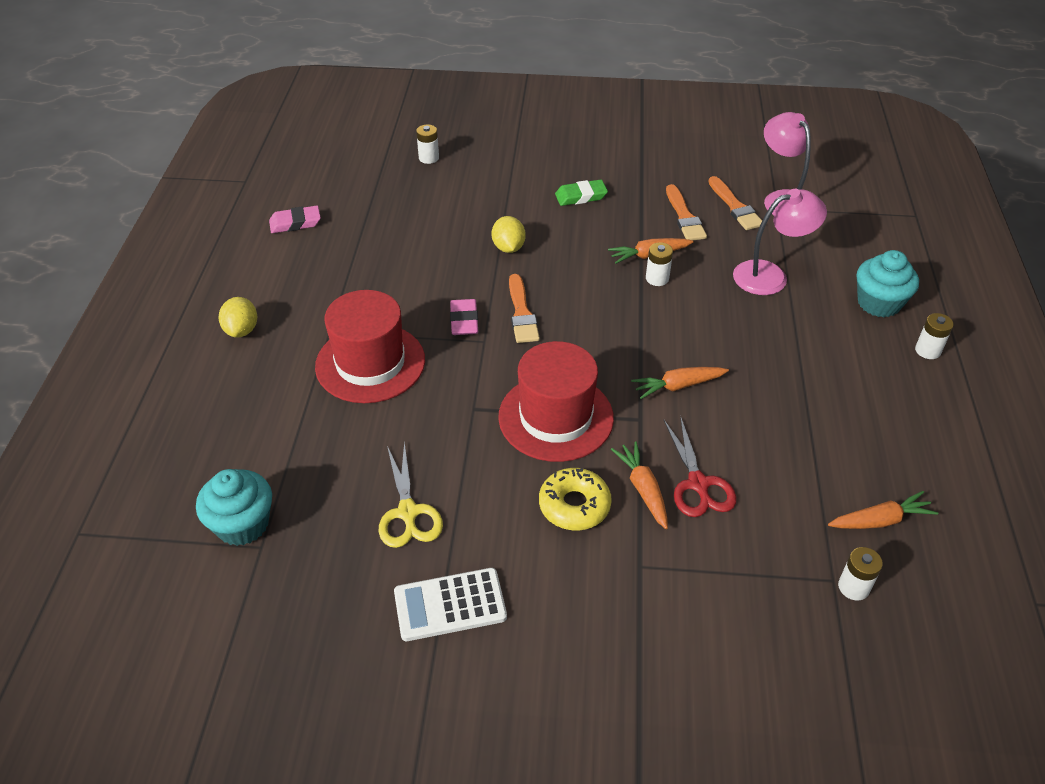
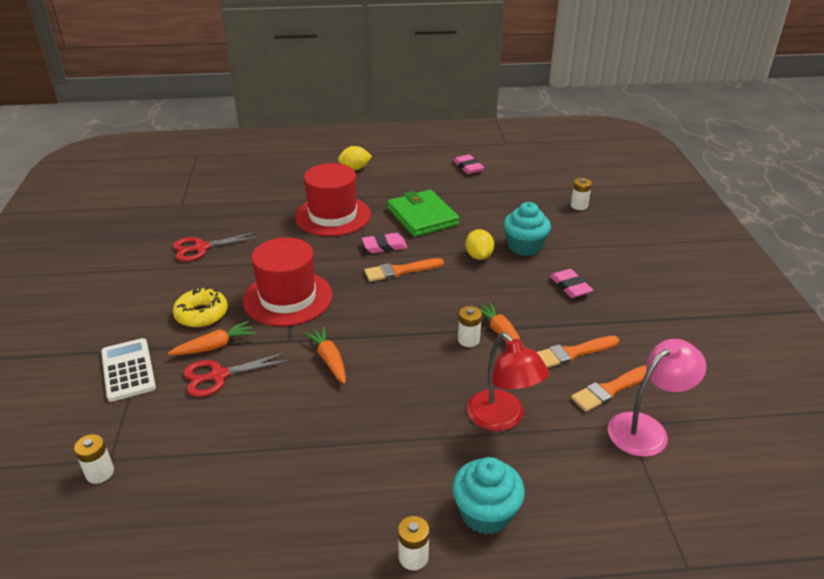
camera: 80 degrees right, 10 degrees down
(242, 524) = (197, 197): turquoise cupcake -> turquoise cupcake (524, 246)
(405, 280) = (422, 216): none -> green wallet
(408, 513) = (201, 248): yellow scissors -> red scissors
(450, 605) = (127, 272): white calculator -> white calculator (128, 370)
(508, 248) = (478, 256): yellow lemon -> yellow lemon turned 75 degrees counterclockwise
(581, 196) = (570, 286): green eraser -> pink eraser
(770, 275) = (502, 419): pink lamp -> red lamp
(880, 520) = (169, 496): orange carrot -> none

